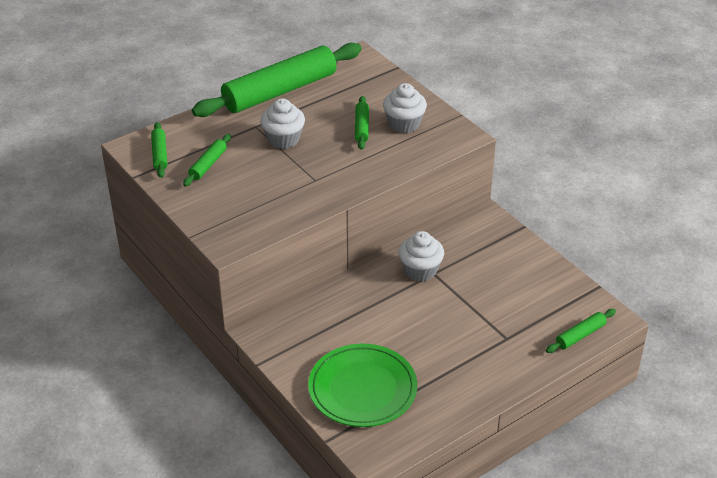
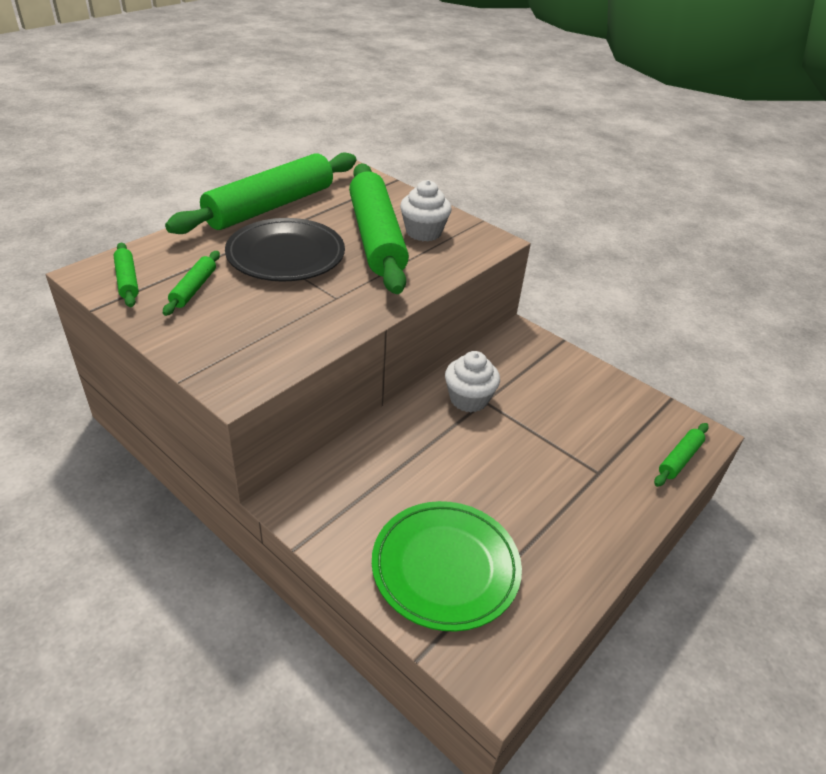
camera: 15 degrees left, 0 degrees up
(283, 139) = (286, 255): white cupcake -> black plate
(362, 127) = (376, 238): green rolling pin -> green rolling pin, size x2.37

